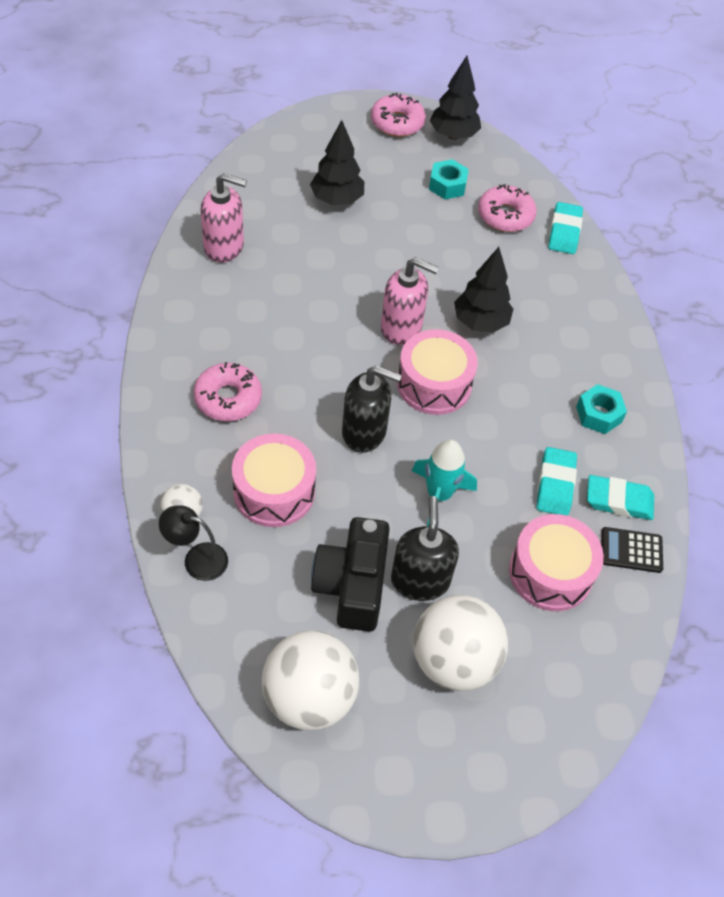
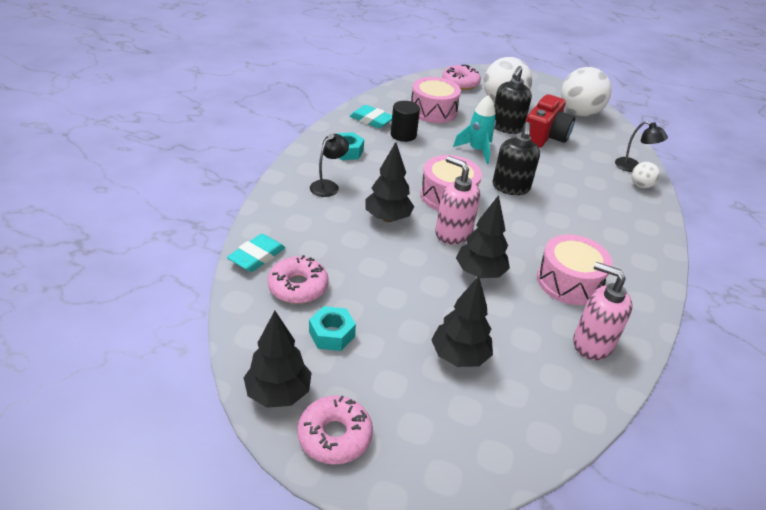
camera: 155 degrees left, 15 degrees down
(228, 398) = (604, 231): pink donut -> pink donut (460, 83)
(274, 491) = (580, 179): pink drum -> pink drum (569, 281)
(352, 286) = (479, 273): none -> black tree
(352, 585) = (545, 136): black camera -> red camera
(364, 432) = (511, 187): black soap dispenser -> black soap dispenser turned 120 degrees counterclockwise
(555, 484) = (403, 135): turquoise eraser -> black cylinder
(574, 345) = (328, 185): none -> black lamp
(631, 550) = (382, 105): black calculator -> none

